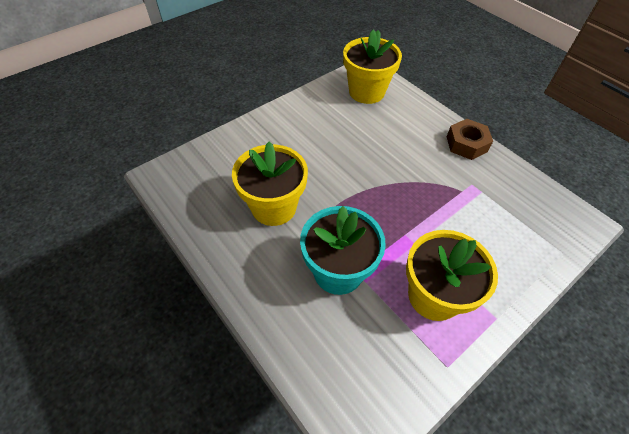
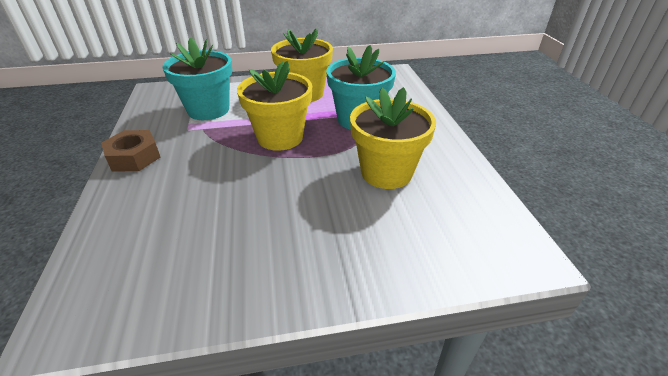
camera: 150 degrees left, 15 degrees down
(366, 92) = (131, 272): yellow flower pot -> yellow flower pot (280, 137)
(491, 217) = (208, 110): none -> turquoise flower pot

